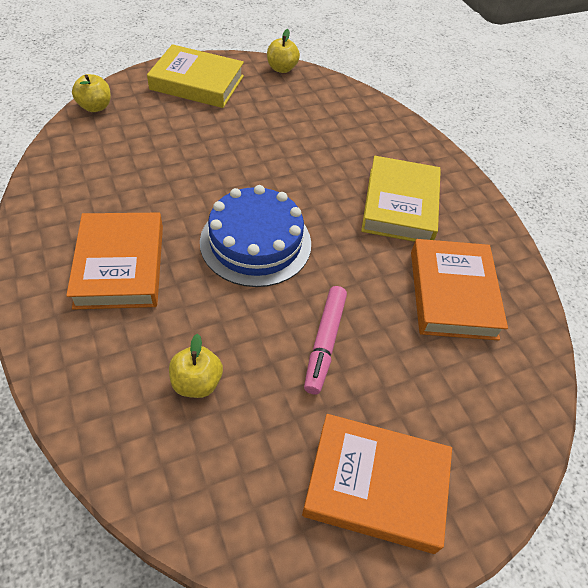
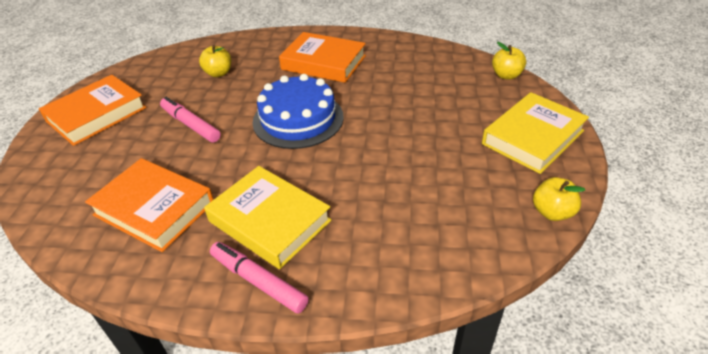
camera: 125 degrees right, 10 degrees down
(452, 188) = (258, 281): none -> pink marker

